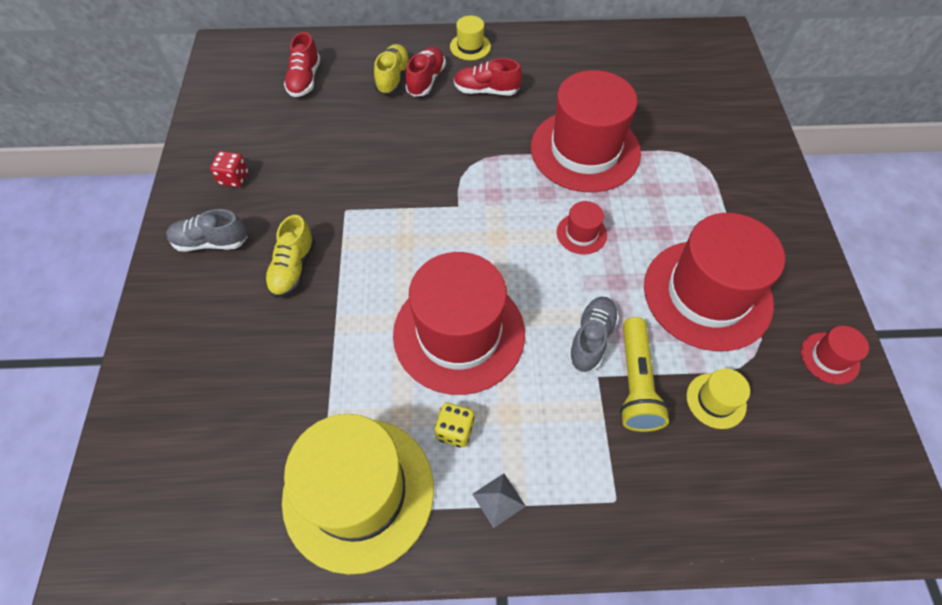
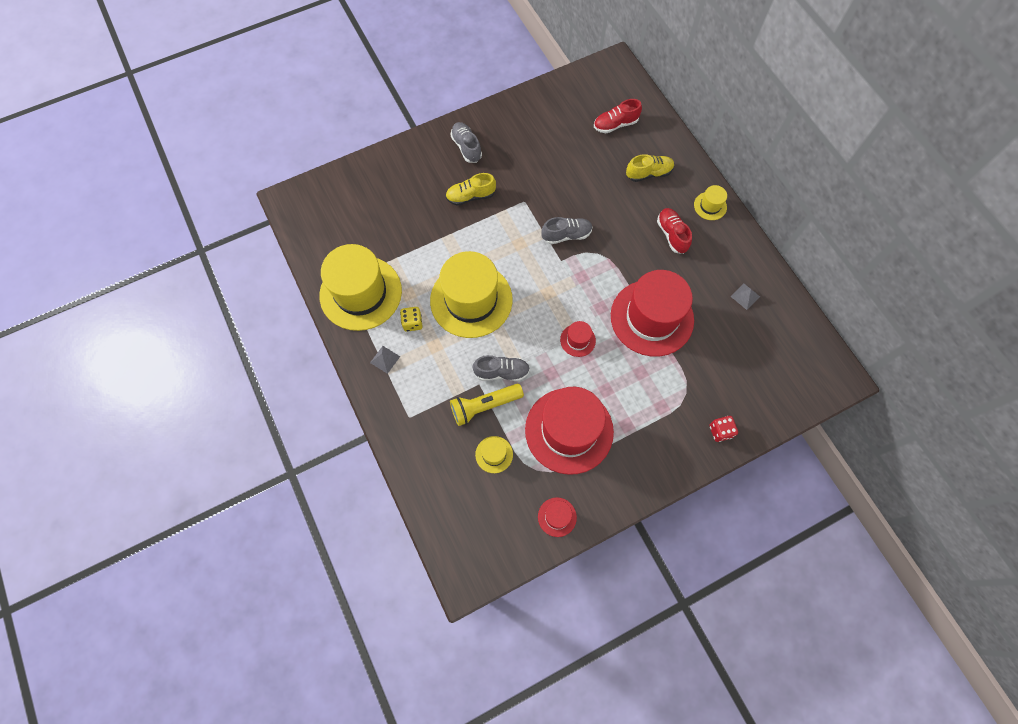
camera: 65 degrees right, 10 degrees up
(234, 178) = (515, 132): red dice -> red dice (720, 431)
(425, 186) = (566, 235): none -> grey shoe
(426, 80) = (658, 194): red shoe -> none
(459, 333) = (471, 300): red hat -> yellow hat
(597, 64) = (745, 296): none -> grey pyramid

